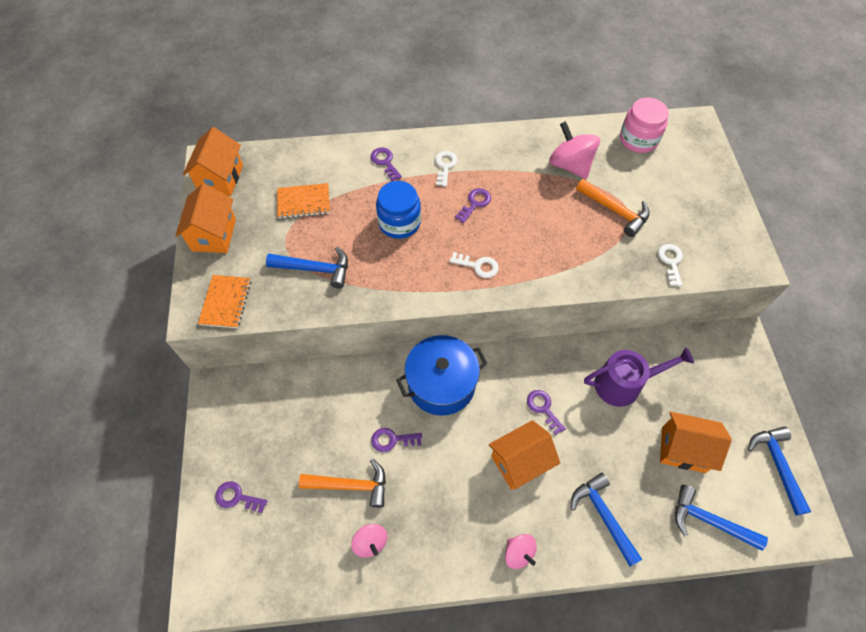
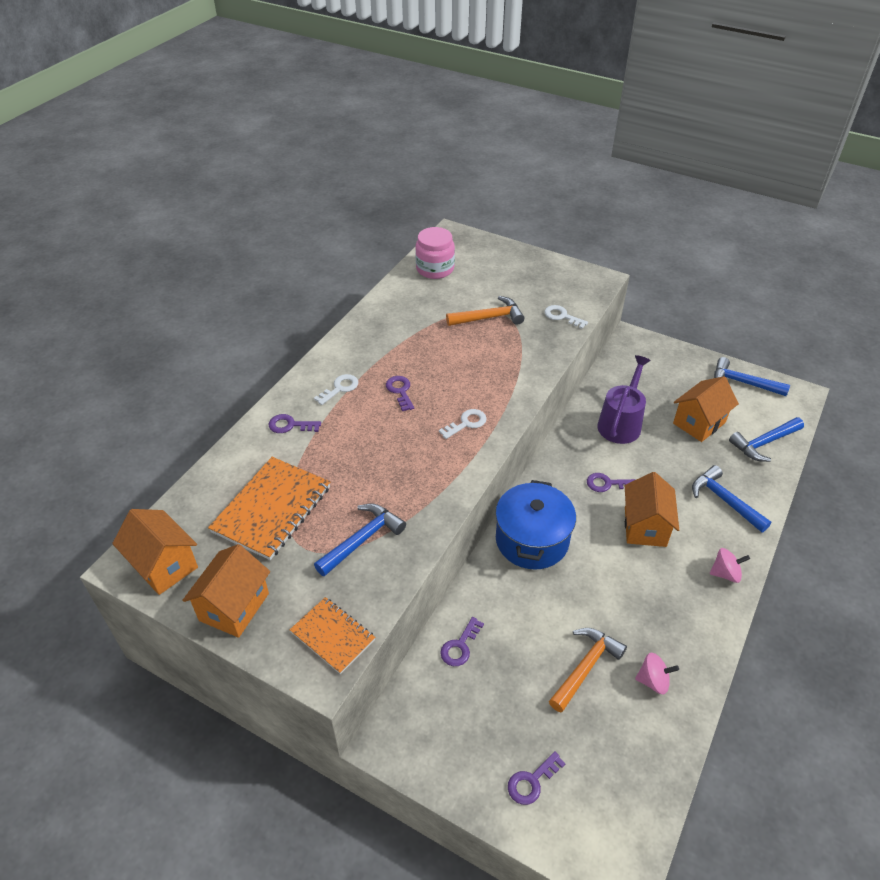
camera: 55 degrees left, 15 degrees down
(214, 235) = (234, 607): orange house -> orange house turned 75 degrees clockwise
(303, 202) = (272, 509): orange notebook -> orange notebook, size x1.66
(392, 440) = (561, 608): purple key -> purple key (460, 646)
(399, 222) = (370, 450): blue jar -> none
(445, 166) = (340, 388): white key -> white key turned 90 degrees clockwise
(570, 165) = (420, 316): pink spinning top -> none
(603, 515) = (724, 500): blue hammer -> blue hammer turned 45 degrees clockwise

